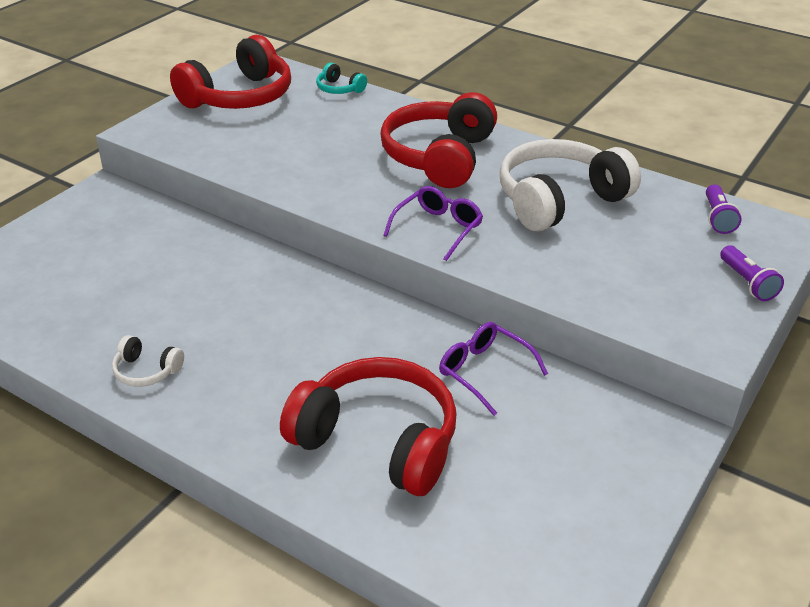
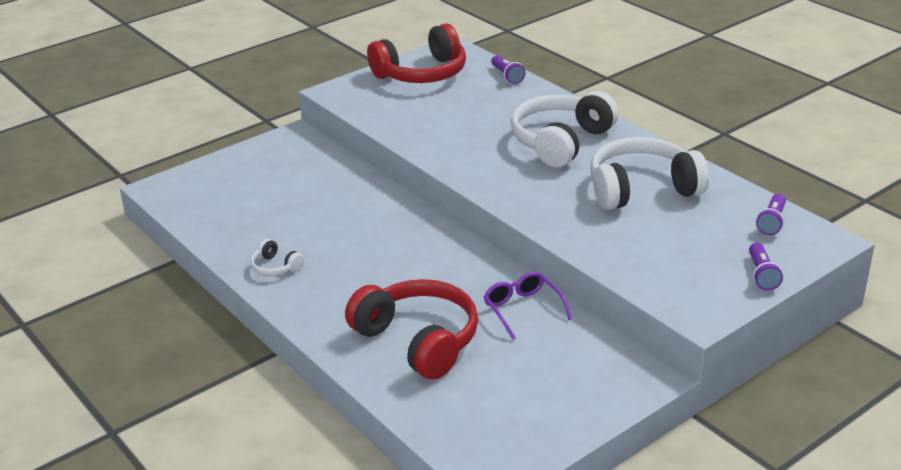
camera: 20 degrees right, 5 degrees down
(339, 89) = (507, 76): turquoise headphones -> purple flashlight
(438, 228) = (528, 197): purple glasses -> none
(439, 157) = (561, 142): red headphones -> white headphones

